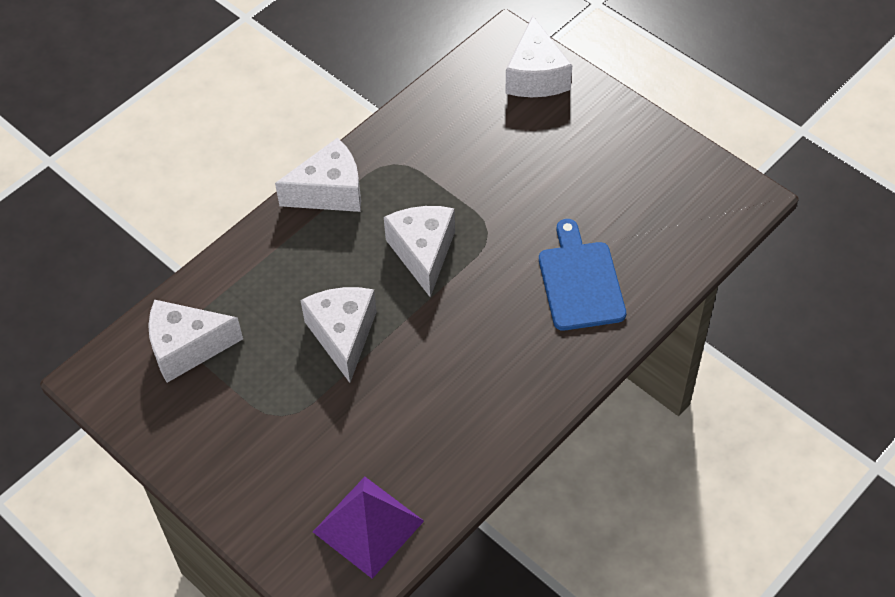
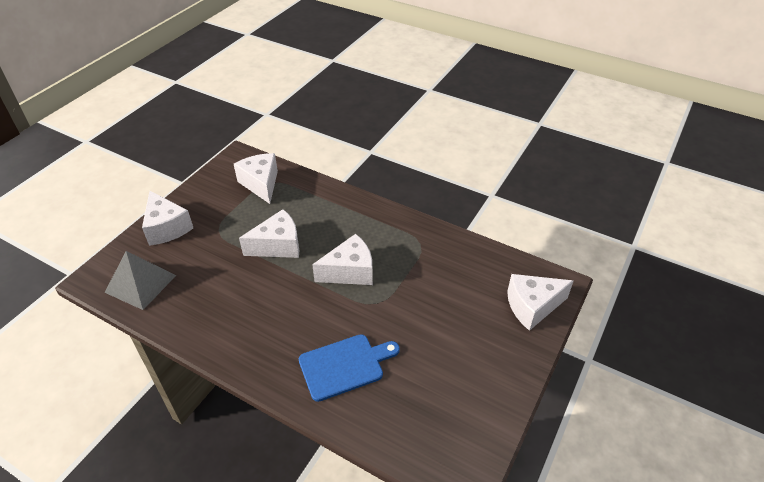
camera: 75 degrees right, 10 degrees down
(330, 192) = (387, 218): white cheese -> white cheese (166, 228)
(368, 526) = (140, 283): purple pyramid -> grey pyramid

